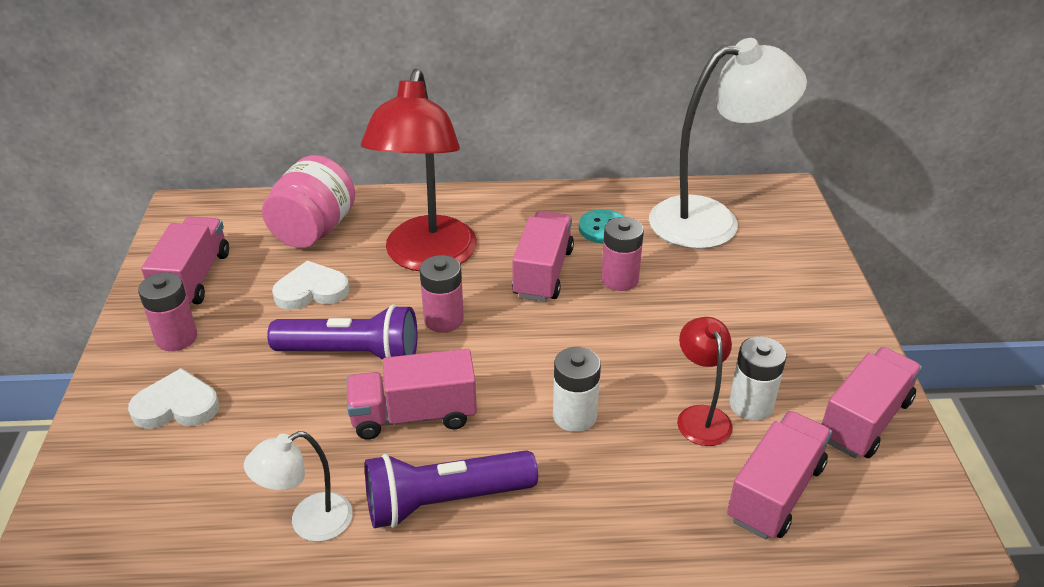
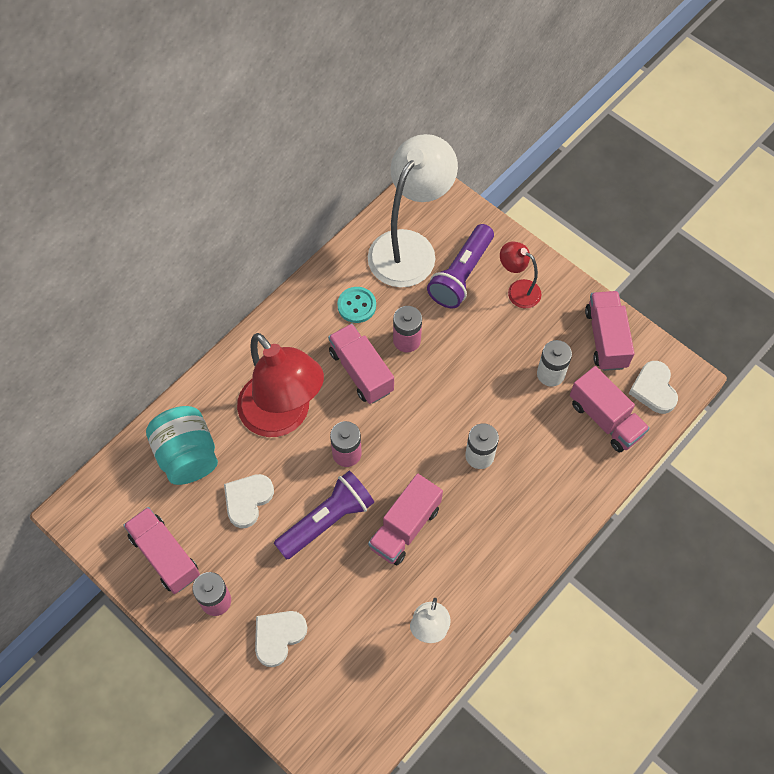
camera: 45 degrees left, 25 degrees up
(314, 230) = (187, 455): pink jar -> turquoise jar
(444, 502) = (475, 559): purple flashlight -> purple flashlight (461, 275)
(700, 416) = (535, 402): red lamp -> red lamp (518, 290)
(775, 492) = (605, 419): pink truck -> pink truck turned 150 degrees clockwise
(881, 511) = (653, 389): none -> white heart

